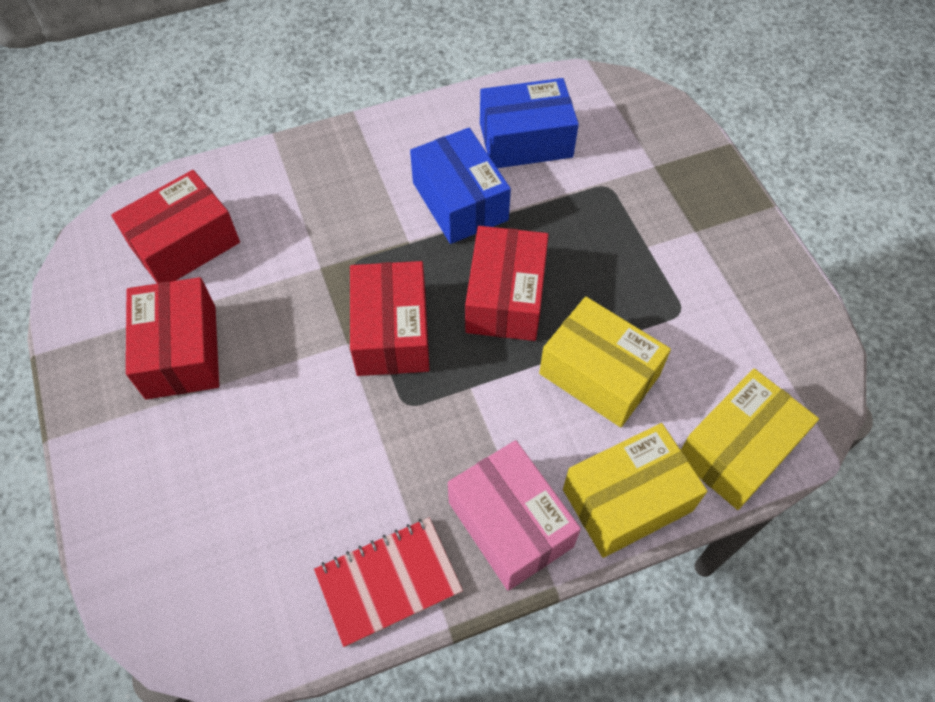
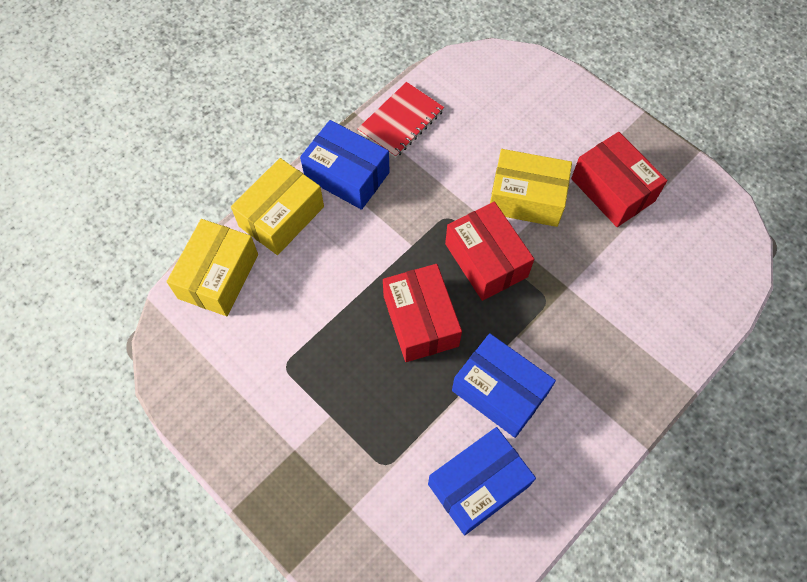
camera: 155 degrees right, 5 degrees up
(185, 244) = (676, 262): red box -> none
(510, 524) = (347, 175): pink box -> blue box
(599, 374) = (329, 290): yellow box -> yellow box (526, 198)

